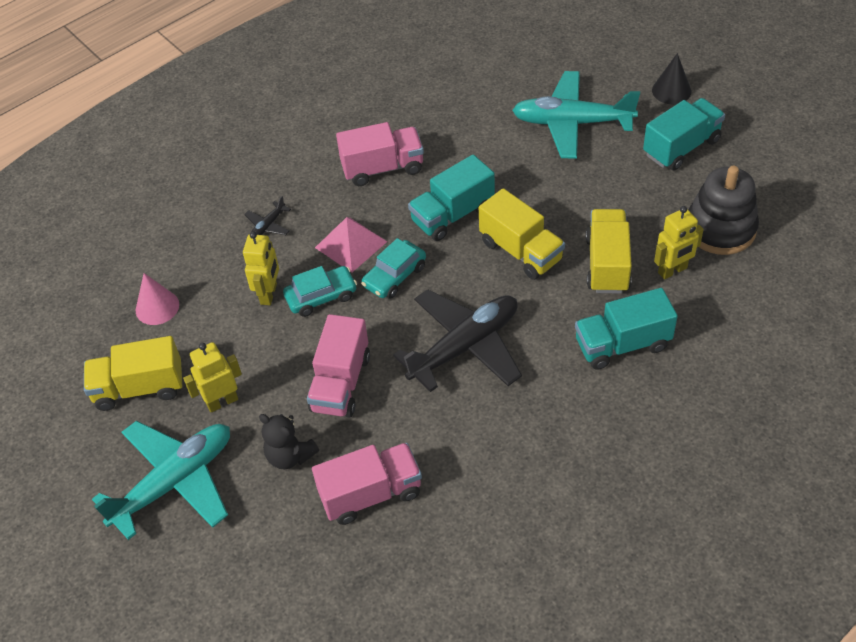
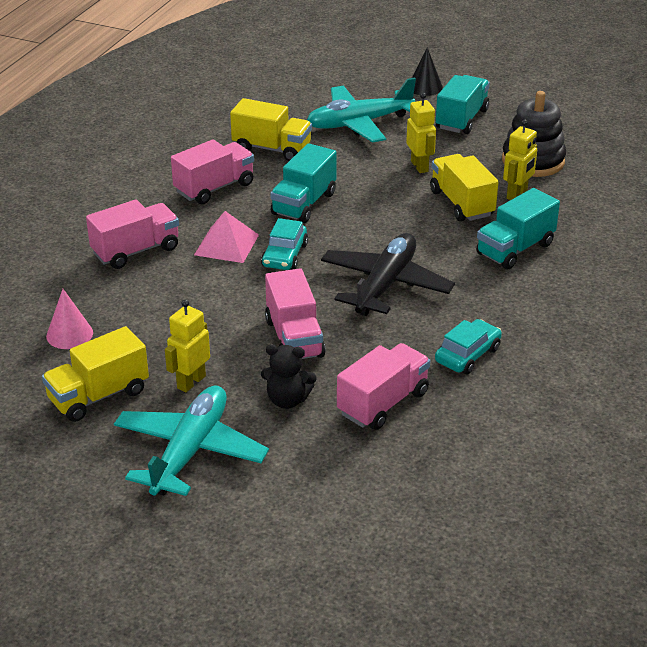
camera: 30 degrees left, 15 degrees down
(268, 225) = (136, 251): black plane -> pink truck
(269, 294) = (175, 297): yellow robot -> yellow robot (420, 166)
(321, 297) = (228, 286): turquoise car -> turquoise car (467, 355)
(521, 251) = (383, 212): yellow truck -> yellow truck (272, 149)

